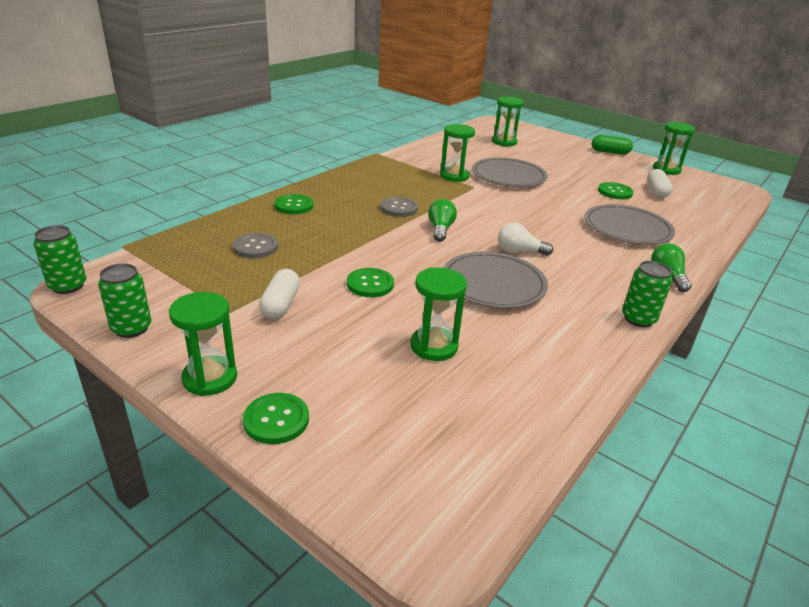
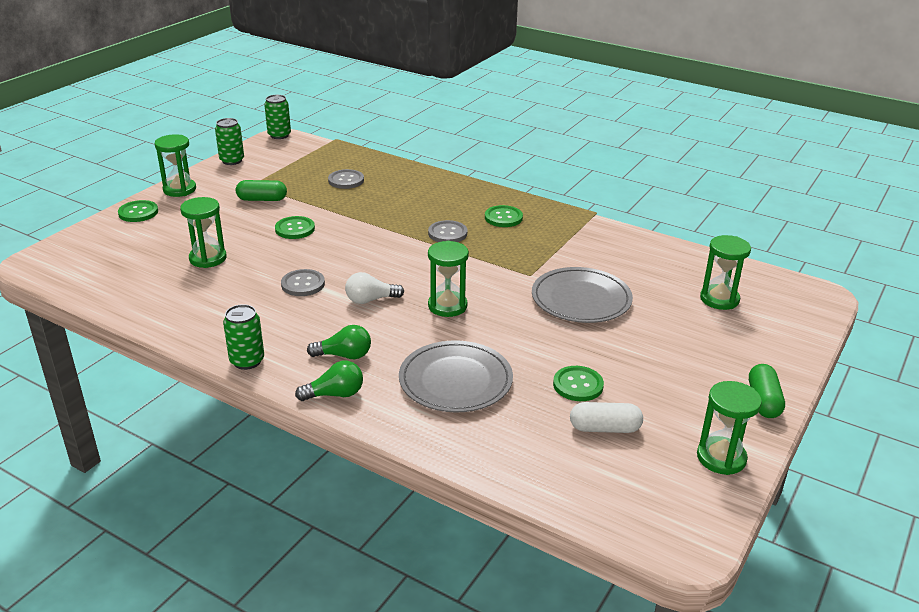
camera: 85 degrees right, 0 degrees up
(280, 304) = (262, 199): white capsule -> green capsule
(294, 206) = (430, 185): green button -> green button (503, 218)
(440, 229) = (406, 256): green light bulb -> green light bulb (344, 355)
(454, 176) = (556, 262): green hourglass -> green hourglass (447, 306)
(493, 284) = (303, 284): grey plate -> grey button
(519, 252) = (370, 300): white light bulb -> white light bulb turned 105 degrees counterclockwise

